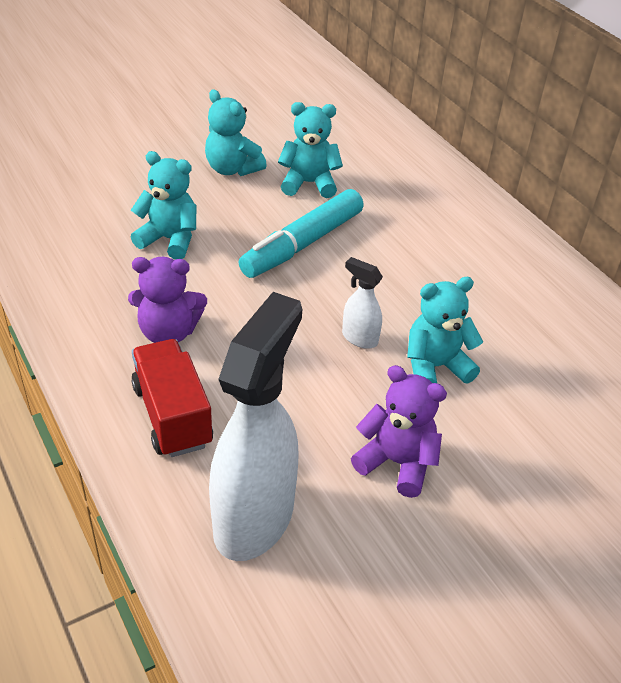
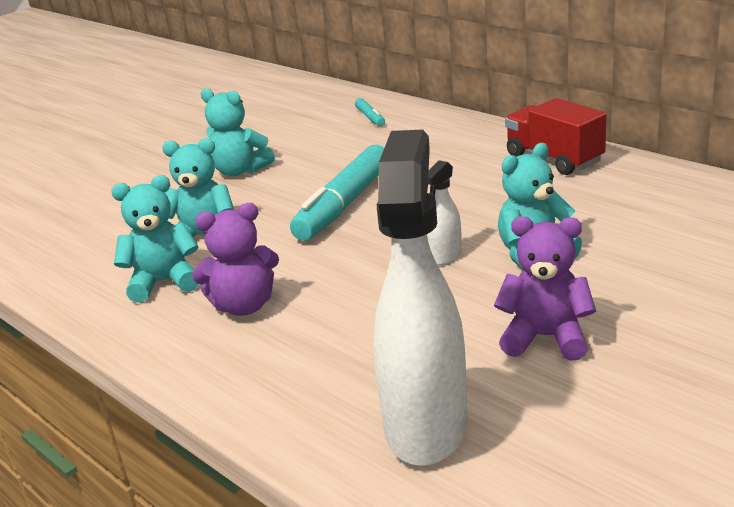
camera: 10 degrees left, 15 degrees down
(172, 415) = (286, 369): red truck -> red truck (554, 159)
(309, 183) = (323, 161): turquoise teddy bear -> turquoise teddy bear (164, 282)
(359, 338) = (445, 256): white spray bottle -> white spray bottle turned 75 degrees counterclockwise
(376, 141) = (370, 117): none -> turquoise marker

